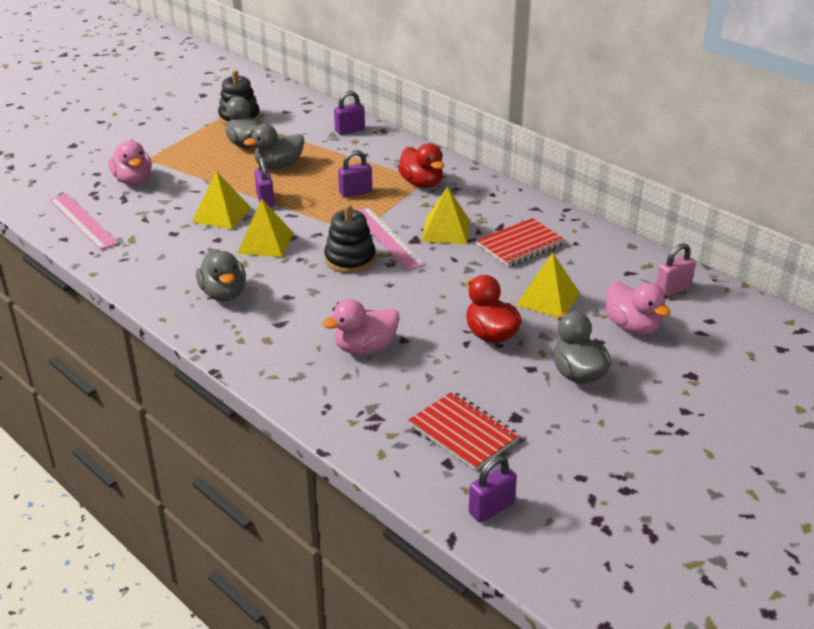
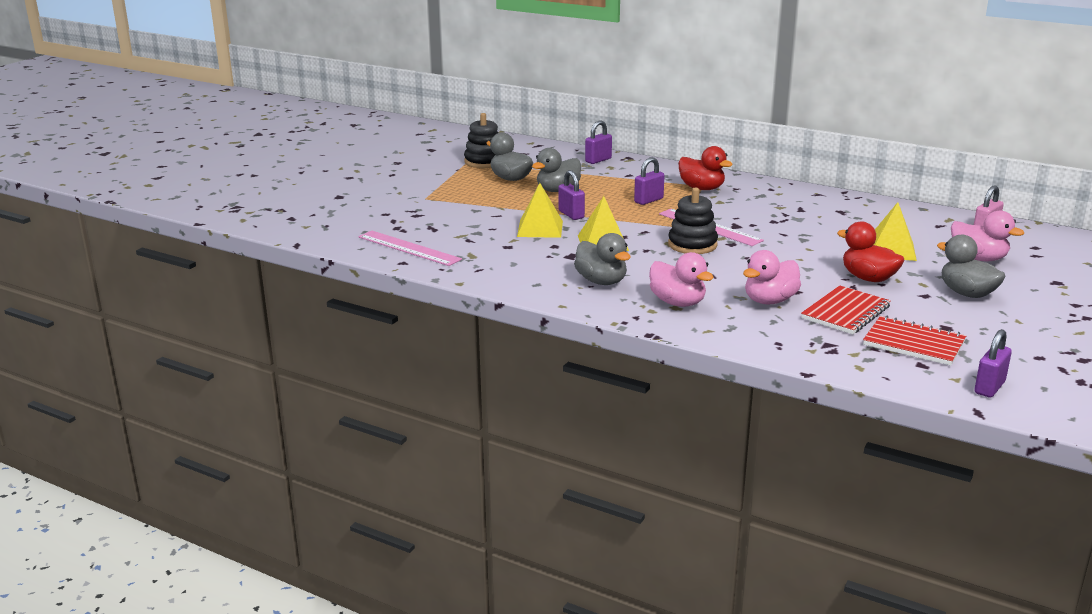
camera: 15 degrees left, 10 degrees down
(133, 180) = (428, 214): pink duck -> pink duck (677, 302)
(446, 230) = (757, 216): yellow pyramid -> none
(520, 245) = (830, 218): red notebook -> red notebook (845, 312)

